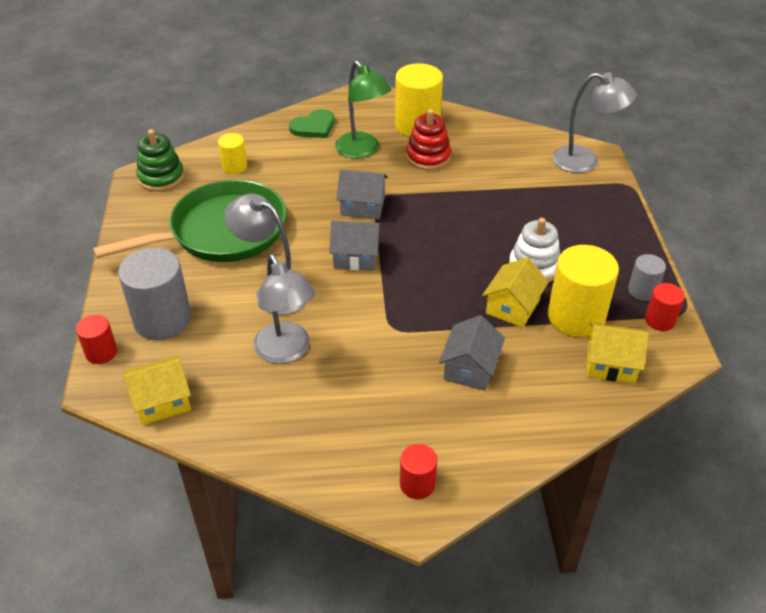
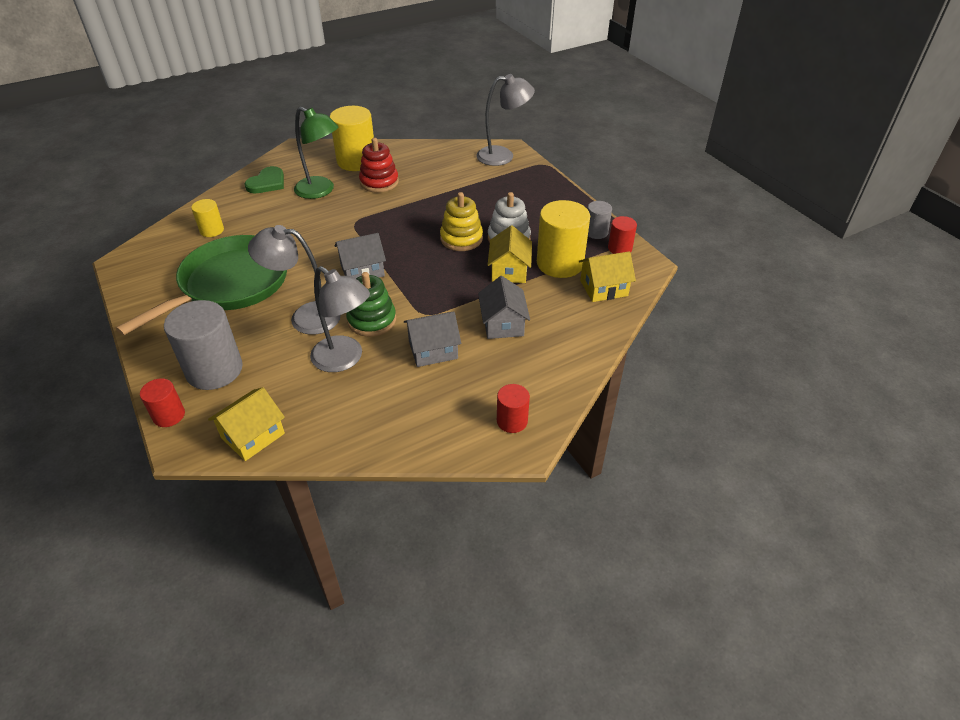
camera: 25 degrees left, 0 degrees up
(161, 178) = (145, 257): green stacking toy -> green stacking toy (372, 320)
(362, 206) = (345, 231): grey house -> grey house (433, 350)
(480, 251) = (461, 238): none -> yellow stacking toy

